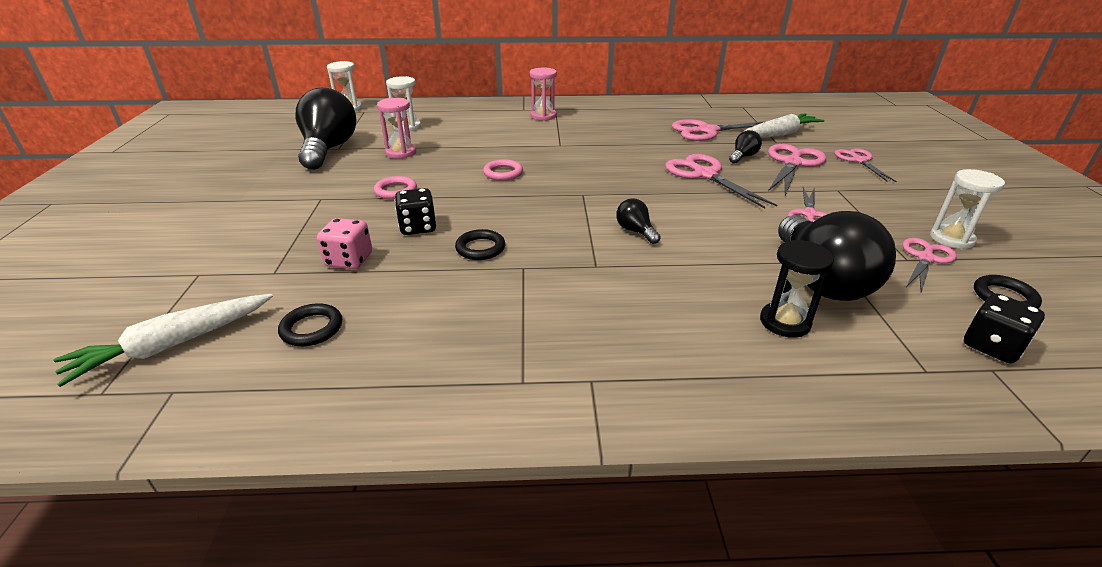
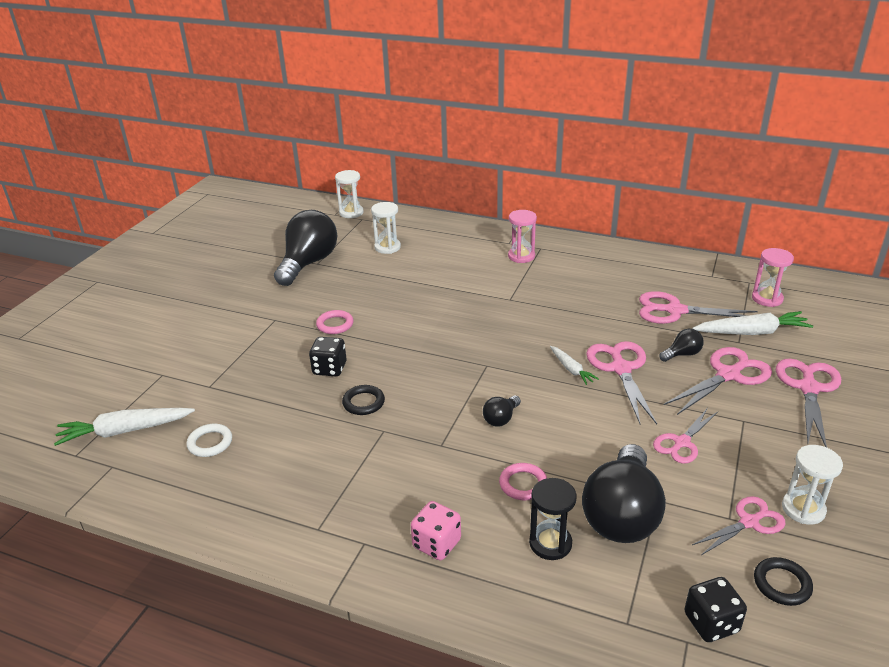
camera: 25 degrees right, 0 degrees up
(312, 328) = (210, 443): black ring -> white ring
(349, 260) = (263, 389): pink dice -> pink dice (436, 544)
(401, 153) = (364, 280): pink hourglass -> pink hourglass (767, 299)
(503, 173) = (434, 324): pink ring -> pink ring (523, 484)
(635, 231) = (501, 419): black light bulb -> black light bulb turned 135 degrees counterclockwise
(663, 183) = (571, 369): none -> white carrot
(859, 160) = (809, 388): pink scissors -> pink scissors, size x1.54

